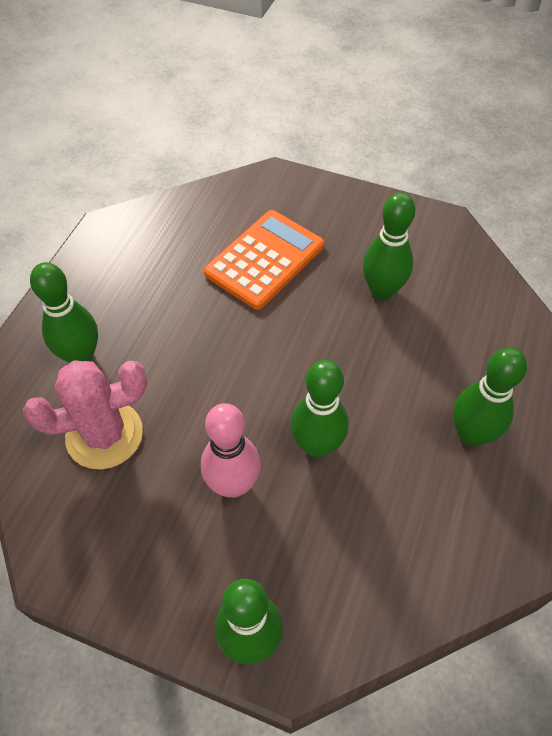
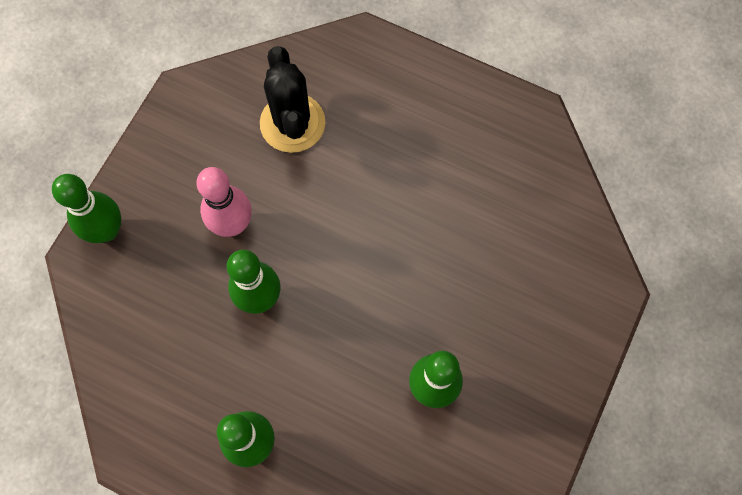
camera: 95 degrees right, 15 degrees up
(81, 356) = (375, 100): green bowling pin -> none
(104, 435) = (292, 123): pink cactus -> black cactus
(265, 260) = (482, 269): orange calculator -> none

